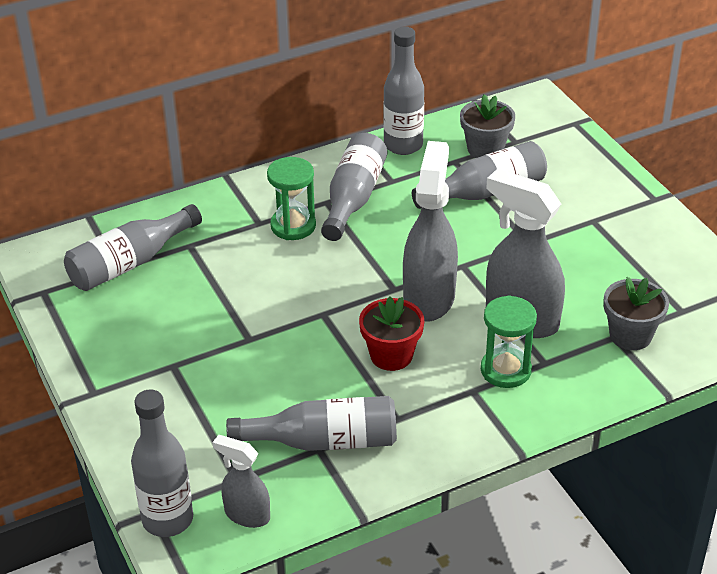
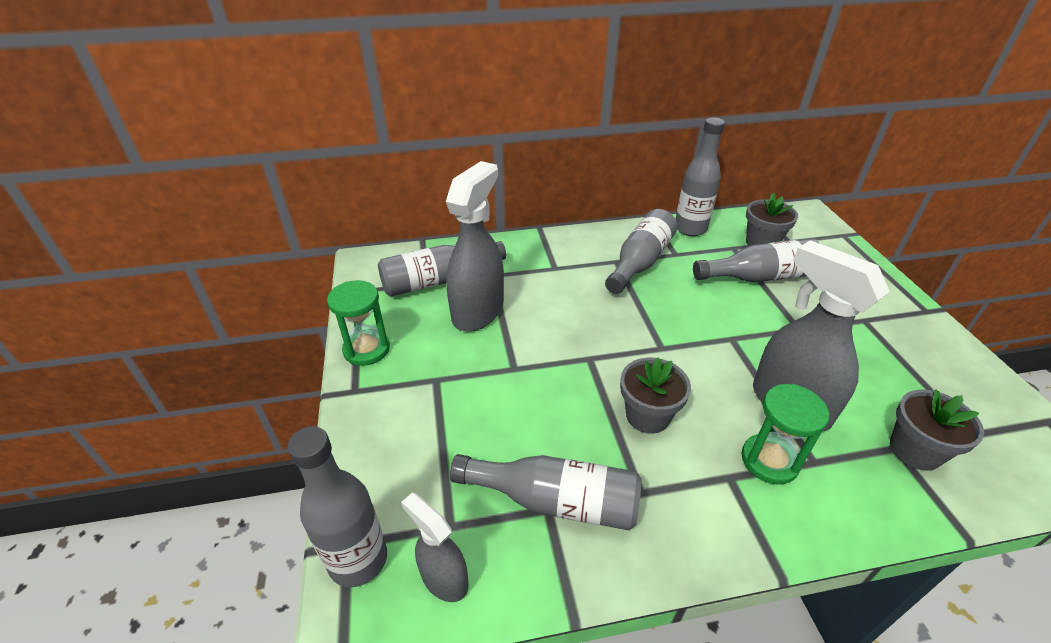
camera: 15 degrees right, 0 degrees up
(293, 226) = (583, 275): green hourglass -> green hourglass (366, 349)
(391, 355) = (647, 416): red flower pot -> grey flower pot
(429, 297) = (695, 363): grey spray bottle -> grey spray bottle (478, 311)

